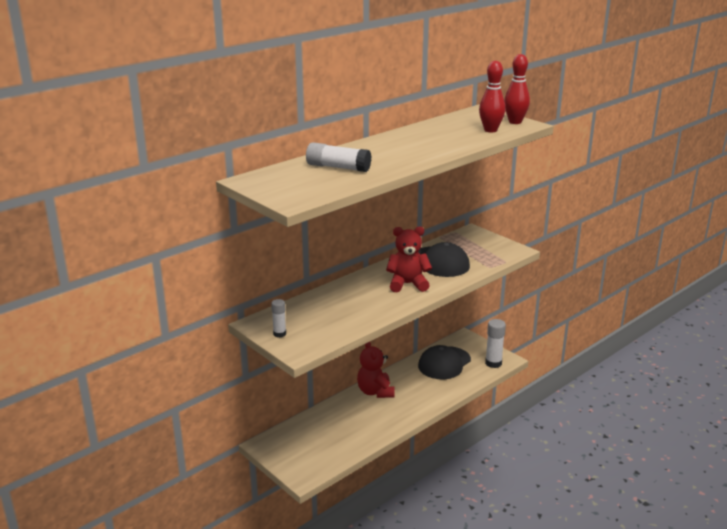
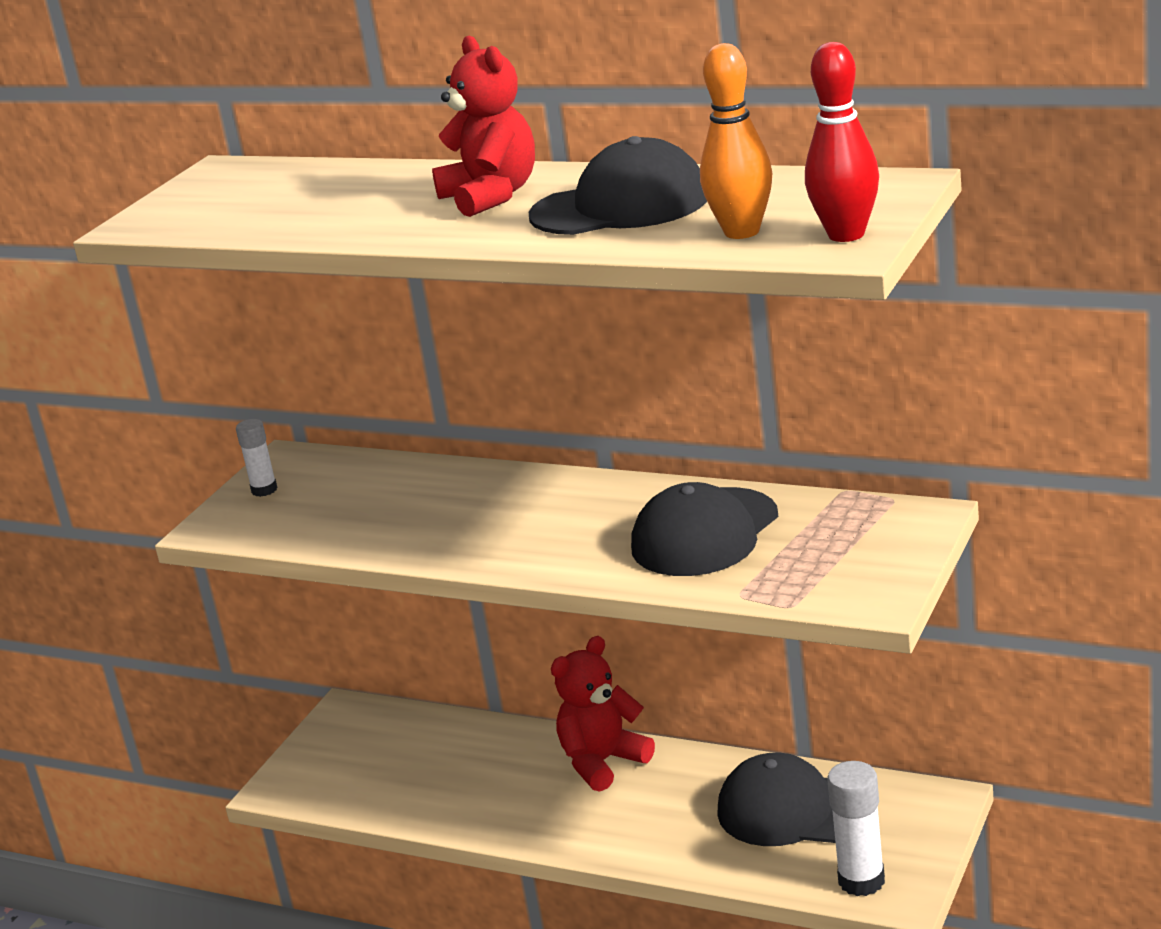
camera: 70 degrees right, 0 degrees up
(338, 167) = (342, 197): white glue stick -> none
(407, 284) = (560, 533): red teddy bear -> red teddy bear (491, 196)
(436, 137) = (620, 206): none -> black cap
(490, 130) = (742, 232): red bowling pin -> orange bowling pin

